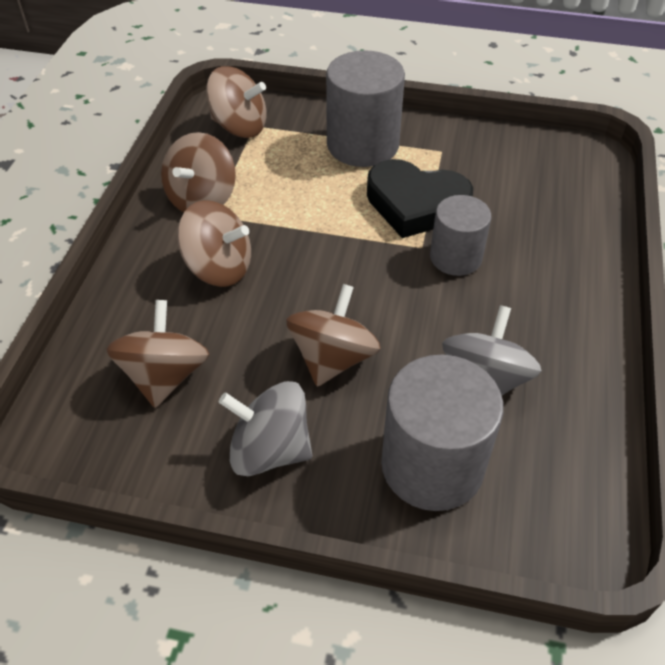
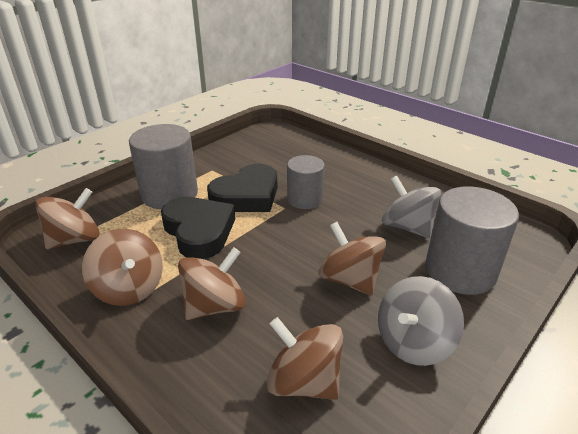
camera: 60 degrees left, 15 degrees down
(318, 200) = (199, 231): none -> black heart

